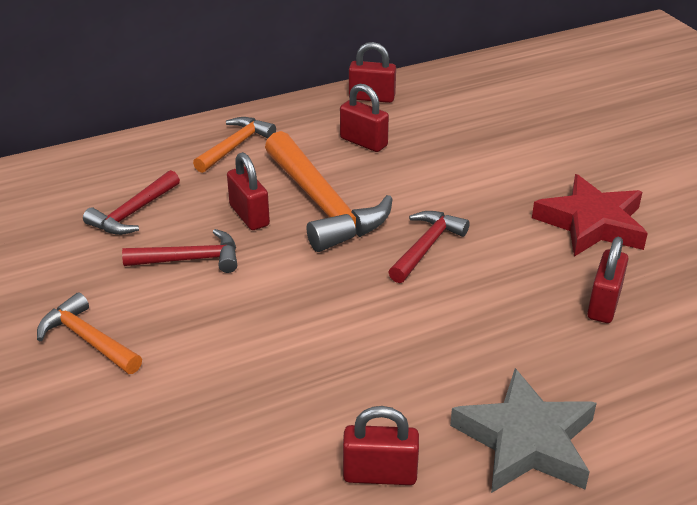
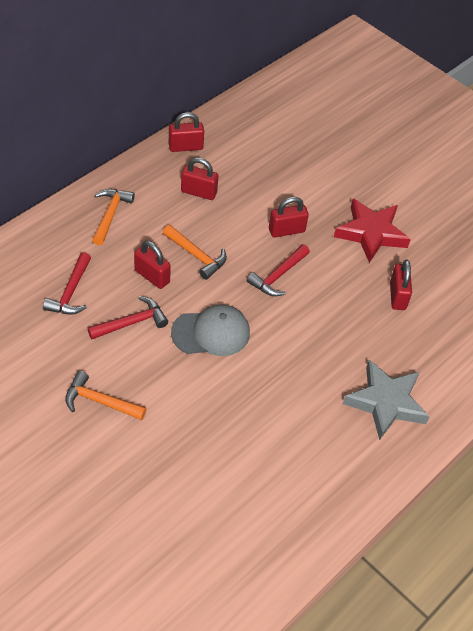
camera: 25 degrees left, 15 degrees up
(293, 292) = (211, 333): none -> grey cap
(323, 205) = (197, 256): orange hammer -> orange hammer, size x0.58
(380, 474) = (317, 445): red padlock -> red padlock (286, 230)
(426, 247) = (278, 276): red hammer -> red hammer turned 150 degrees counterclockwise

